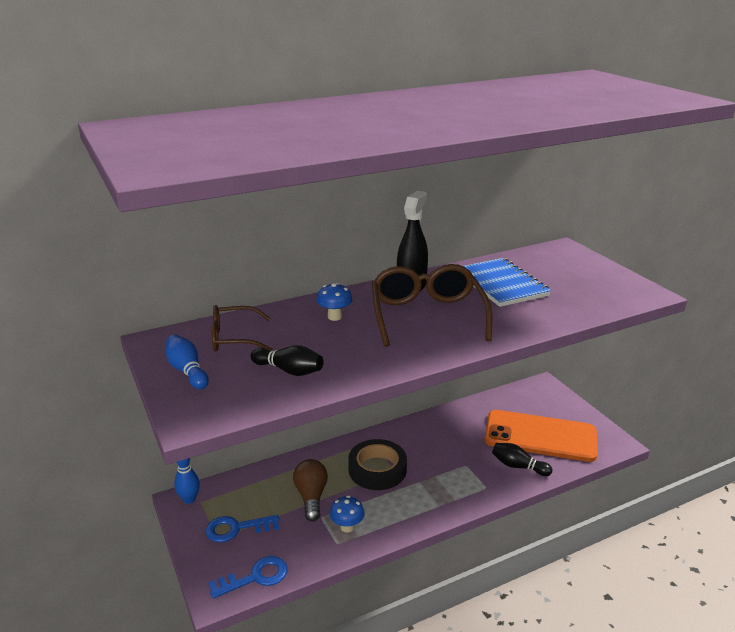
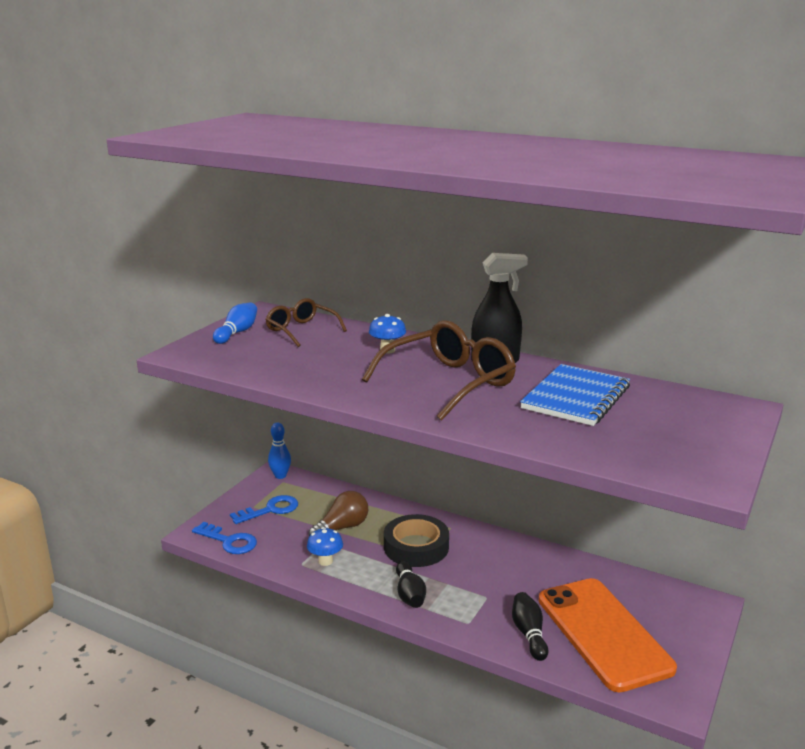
camera: 55 degrees right, 5 degrees down
(236, 529) = (270, 510): blue key -> blue key turned 105 degrees clockwise
(289, 371) = (279, 361): black bowling pin -> black bowling pin (409, 594)

